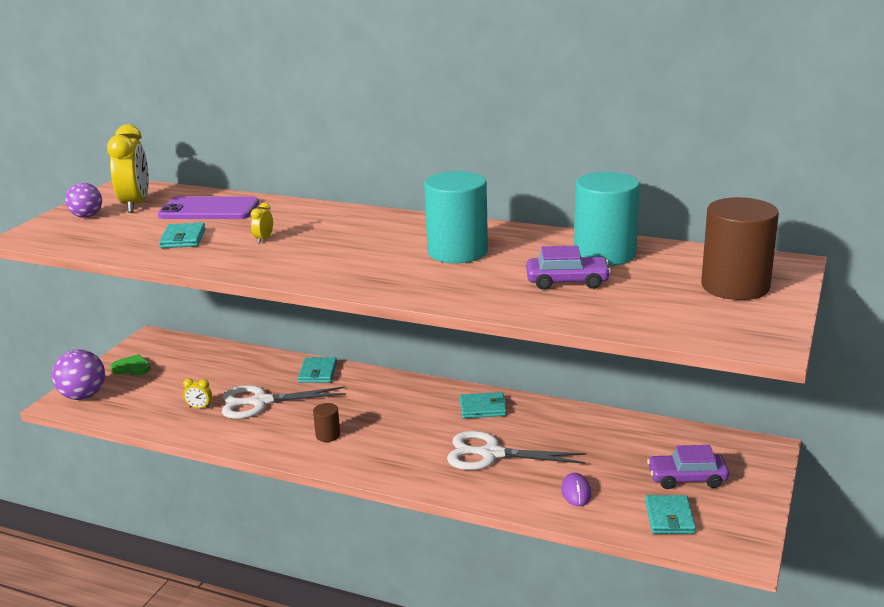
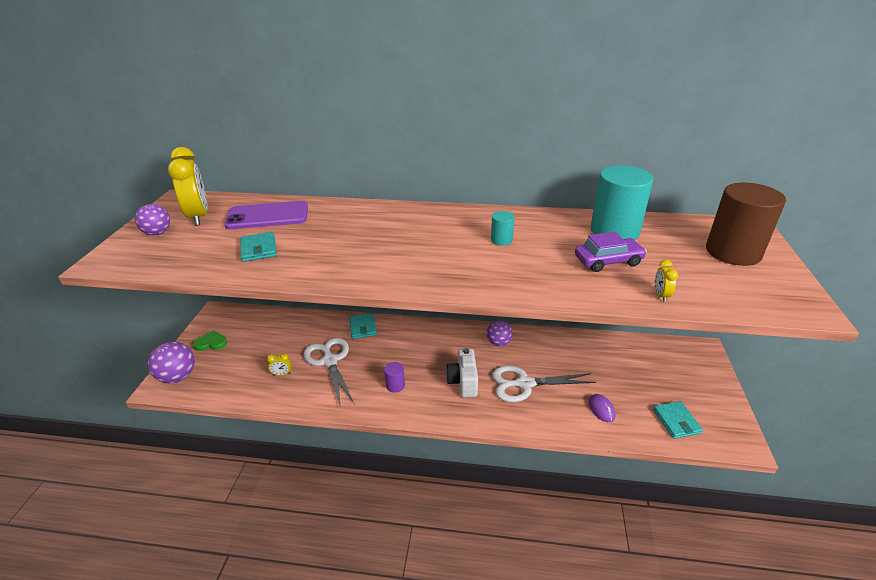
camera: 15 degrees left, 10 degrees up
(261, 402) = (330, 361): white scissors -> white scissors turned 90 degrees clockwise
(264, 239) = (332, 243): yellow clock -> yellow clock (661, 295)
(328, 435) = (395, 385): brown cylinder -> purple cylinder
(414, 442) = (463, 382): none -> white camera
(457, 252) = (501, 240): turquoise cylinder -> turquoise cylinder, size x0.45
(483, 408) = (498, 343): turquoise wallet -> purple ball
(687, 478) = (668, 383): purple car -> none

